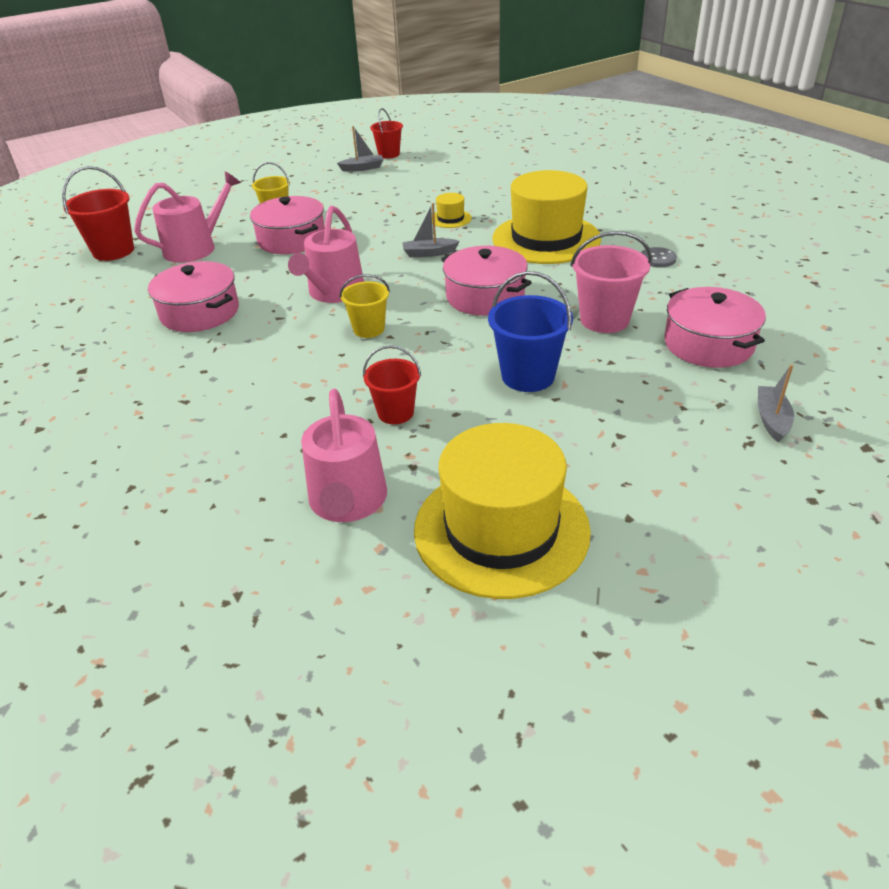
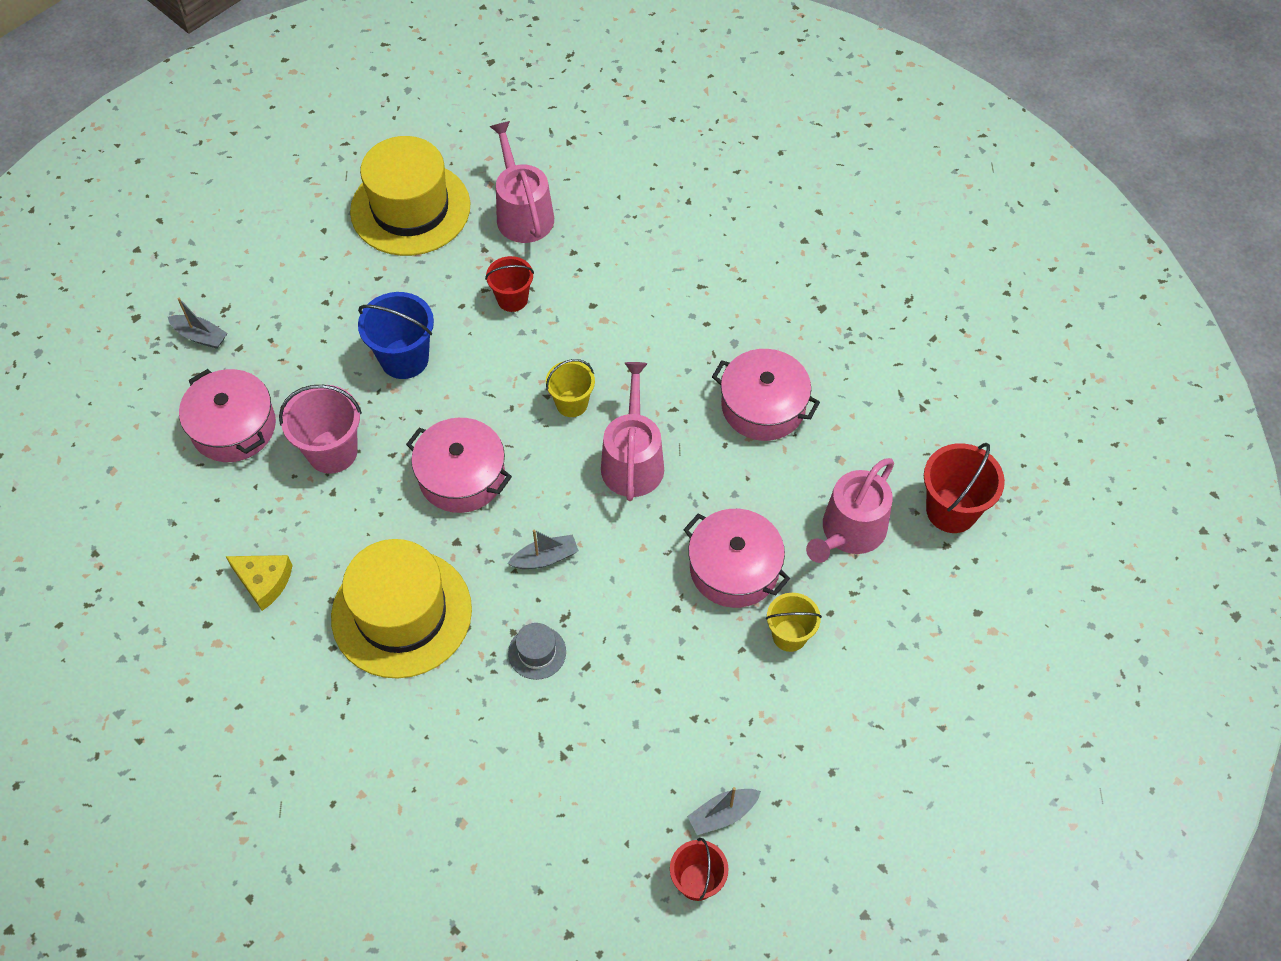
camera: 165 degrees right, 20 degrees up
(450, 219) = (537, 652): yellow hat -> grey hat
(658, 259) = (264, 581): grey button -> yellow cheese
(772, 419) = (200, 336): grey boat -> grey boat turned 60 degrees counterclockwise

